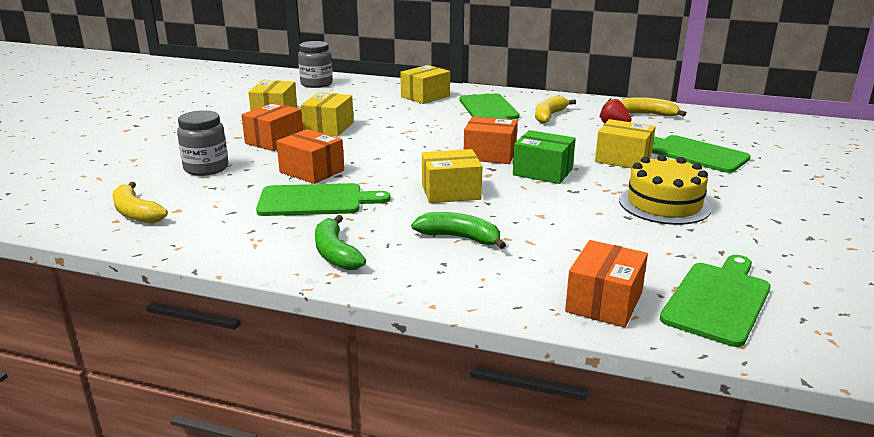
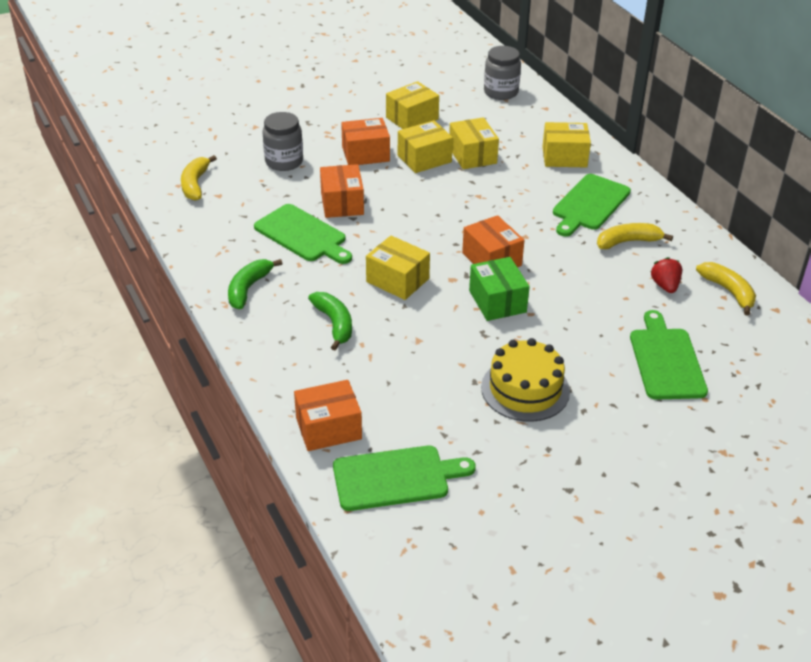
camera: 45 degrees right, 15 degrees up
(623, 159) = (589, 328): yellow box -> yellow box (472, 155)

